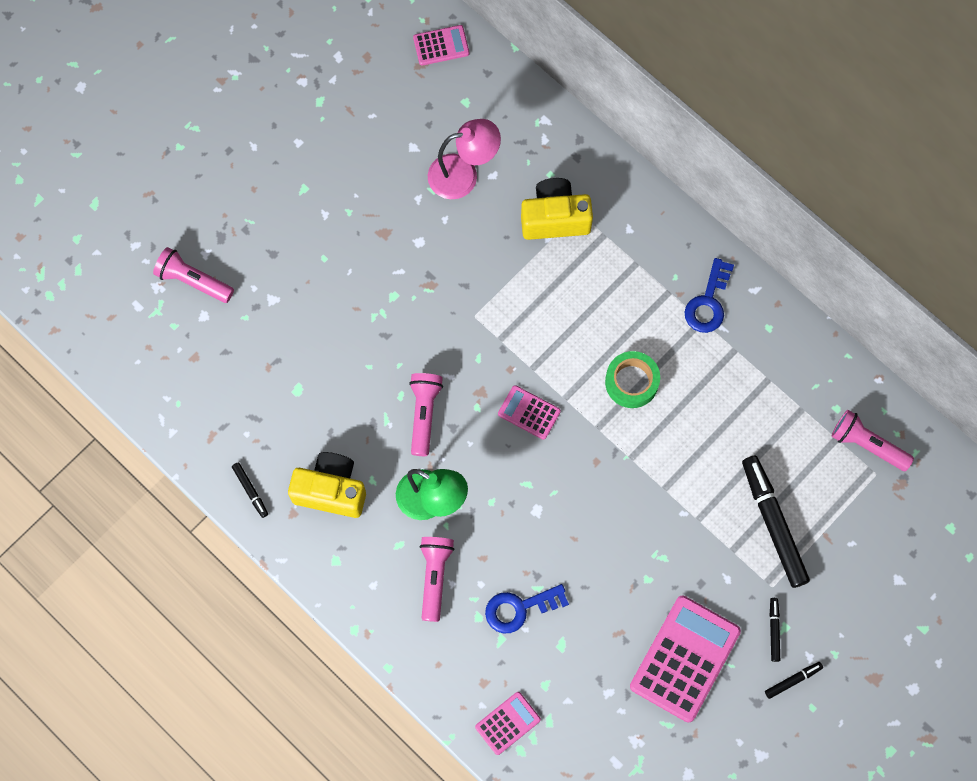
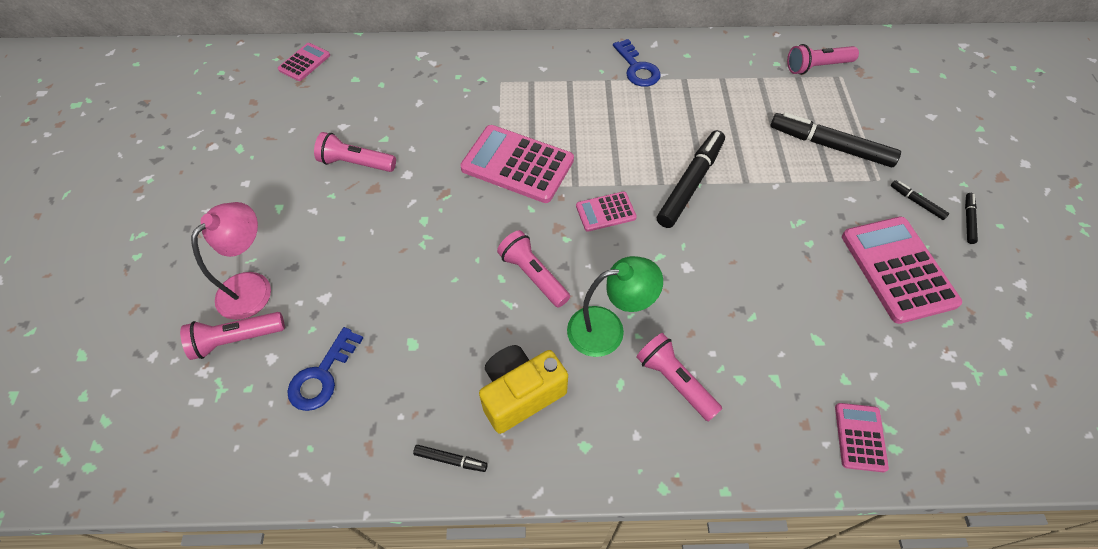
camera: 45 degrees left, 15 degrees down
(391, 196) = (356, 163): none -> pink flashlight
(463, 174) = (397, 116): pink lamp -> pink lamp (253, 286)
(508, 309) = (517, 164): none -> pink calculator
(519, 608) = (759, 343): blue key -> blue key (322, 376)
(555, 218) = (488, 95): yellow camera -> none
(619, 449) = (690, 184): none -> black marker
(631, 382) = (648, 142): green tape -> none

